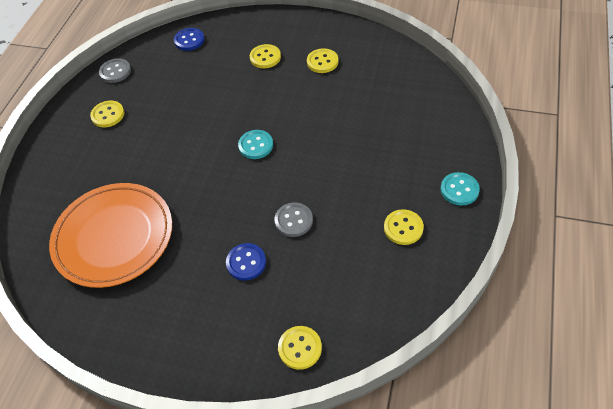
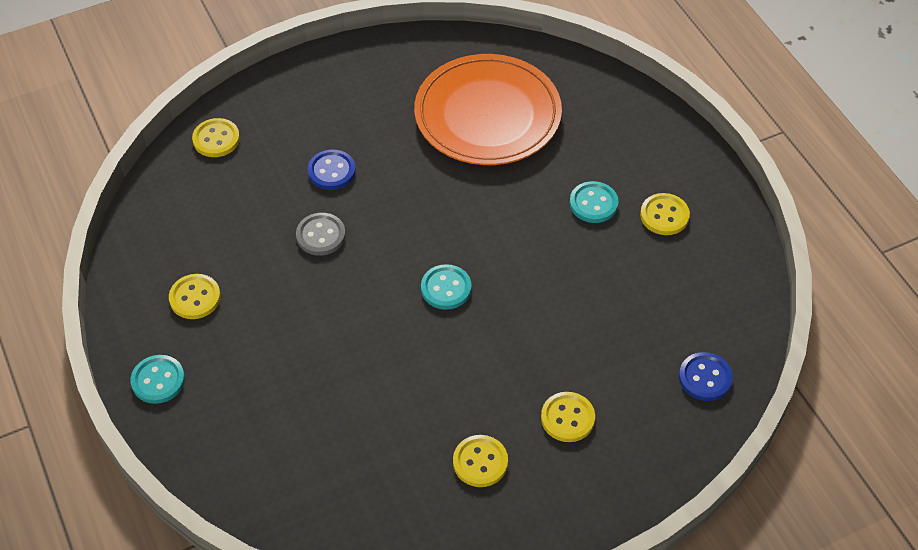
camera: 135 degrees right, 0 degrees up
(115, 72) = (736, 271): grey button -> none
(131, 143) = (593, 203): none -> turquoise button

